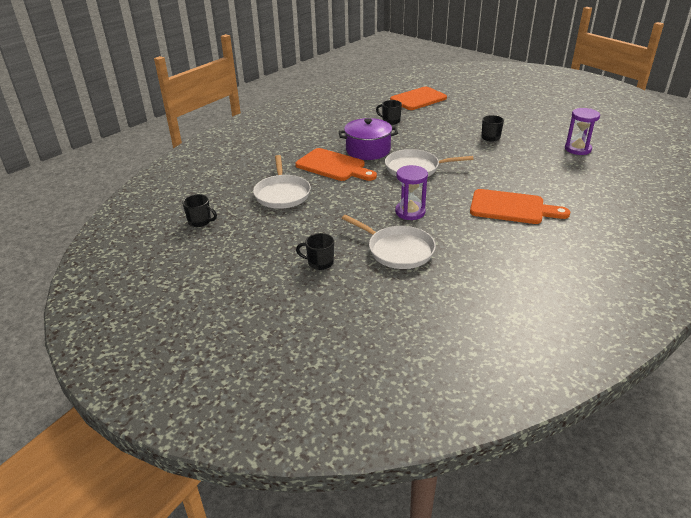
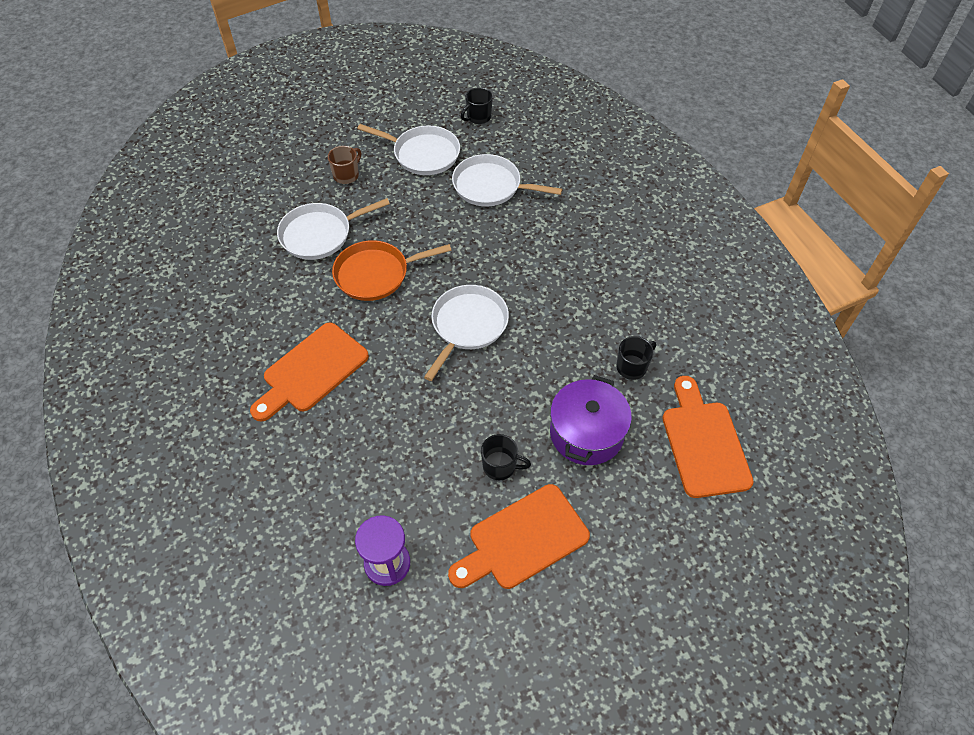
camera: 115 degrees right, 20 degrees up
(265, 233) = (423, 154): none -> white pan
(319, 263) = (347, 175): black mug -> brown mug
(333, 166) = (527, 249): orange cutting board -> orange cutting board (523, 539)
(368, 150) = (549, 300): purple pot -> purple pot (586, 433)
(410, 212) = (375, 274): purple hourglass -> orange pan

